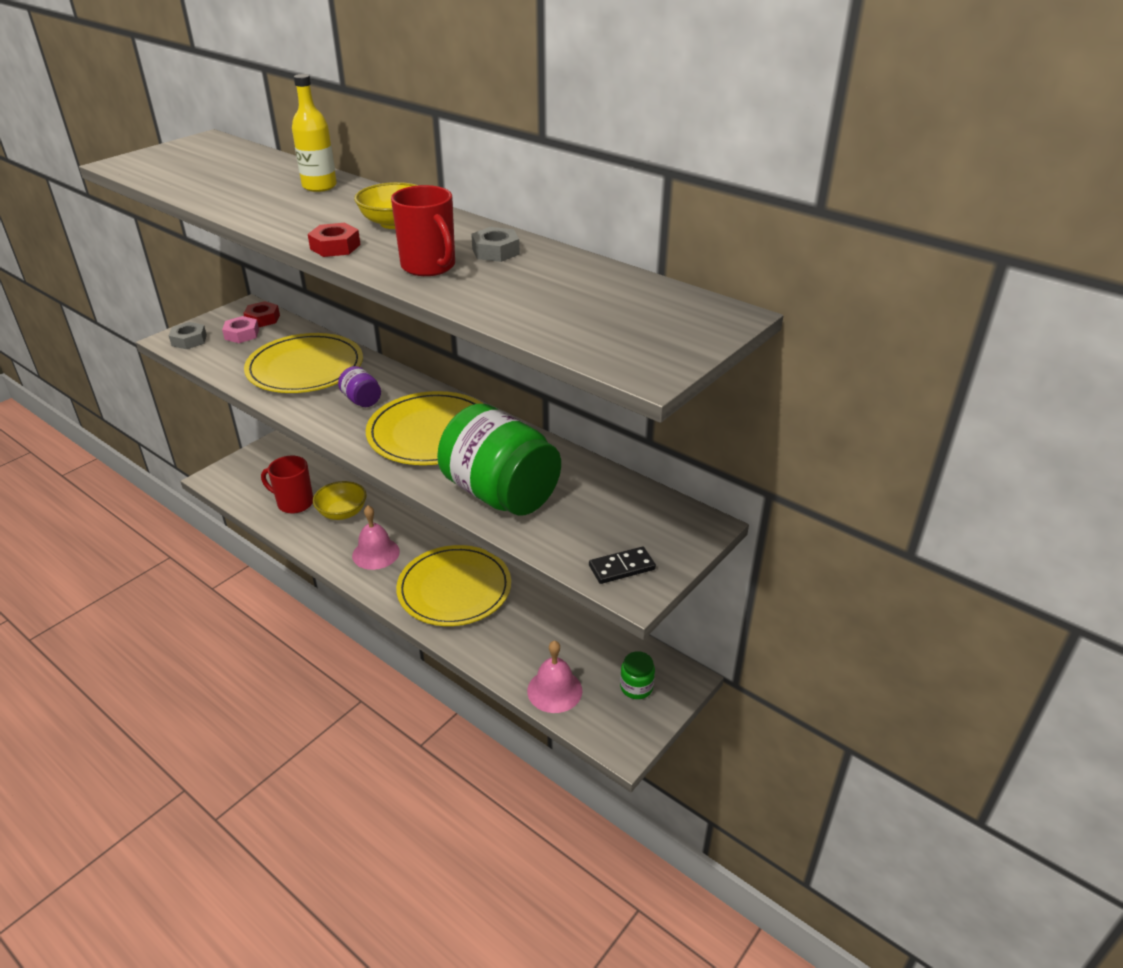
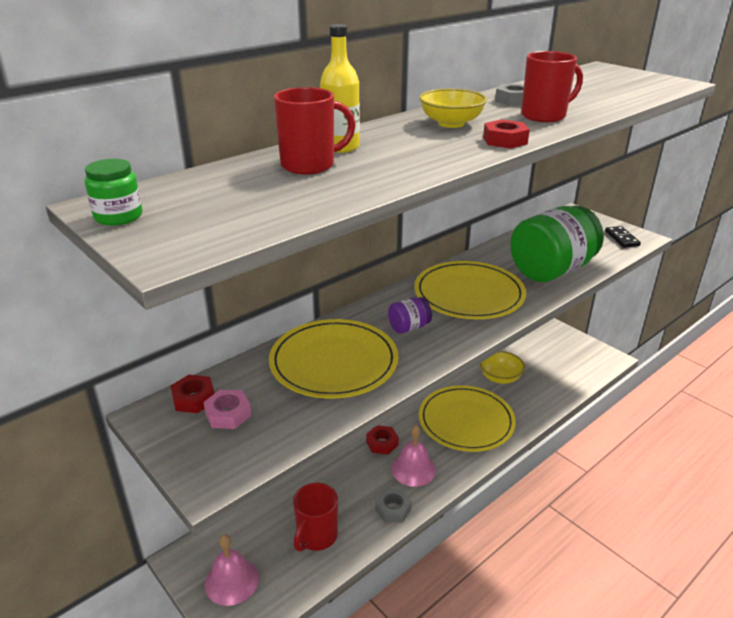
camera: 80 degrees left, 5 degrees down
(189, 340) = (220, 463): grey nut -> grey nut (393, 509)
(273, 180) = (309, 165): none -> red mug
(342, 513) = (345, 494): yellow bowl -> yellow bowl (500, 378)
(412, 528) = (382, 443): none -> red nut
(554, 690) = (570, 380): pink bell -> pink bell (232, 581)
(636, 687) = (563, 347): green jar -> green jar (118, 217)

